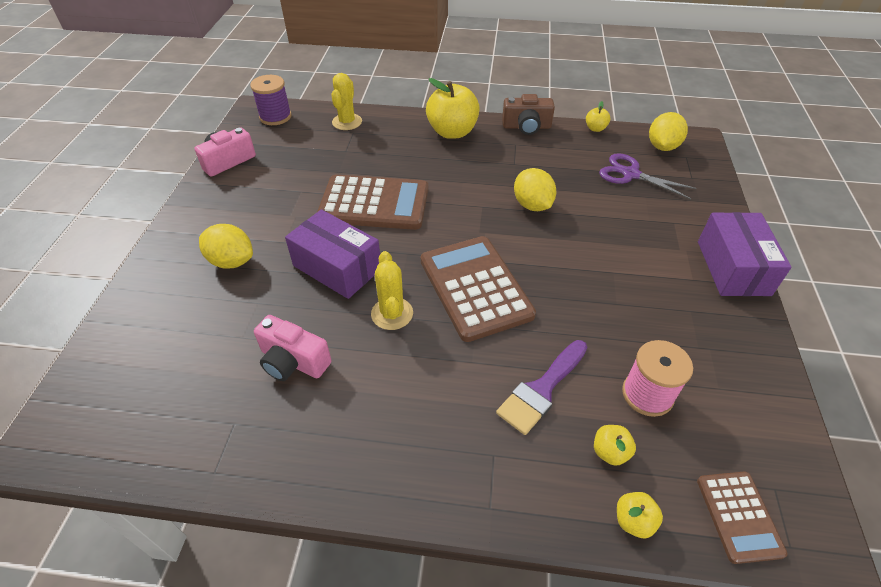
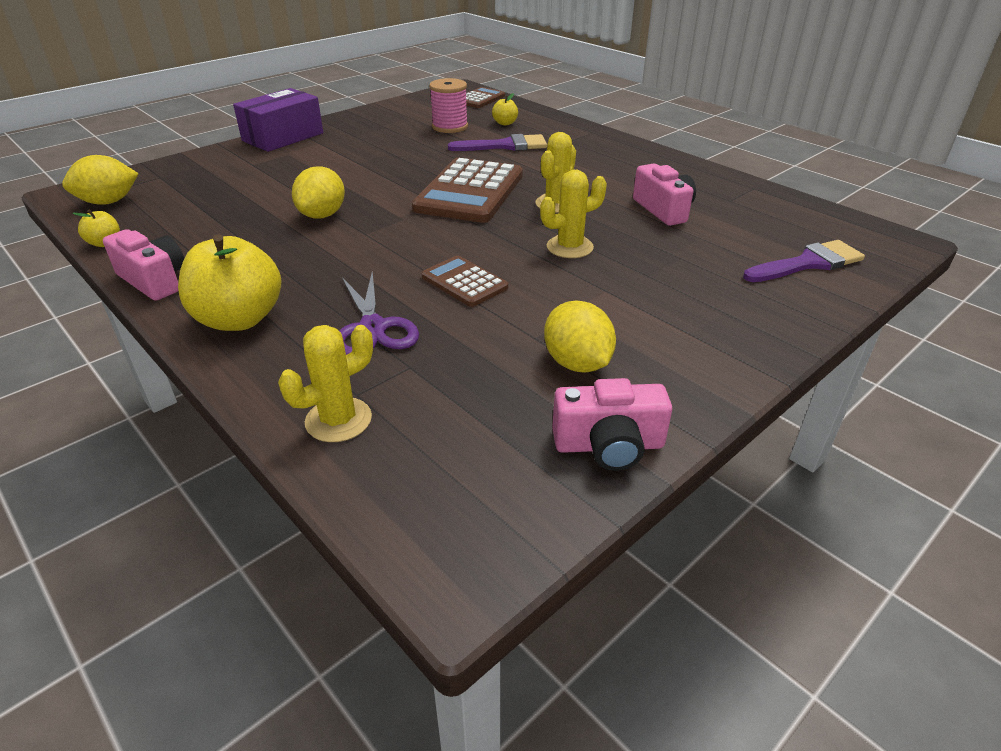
camera: 140 degrees left, 10 degrees down
(139, 351) = (808, 263): none -> purple brush
(231, 261) = (680, 296): yellow lemon -> yellow lemon (577, 363)
(275, 117) = (440, 514): purple spool -> none
(337, 267) = (569, 247): purple box -> yellow cactus
(374, 203) = (464, 282): brown calculator -> brown calculator, size x0.53
(526, 127) = (154, 280): brown camera -> pink camera
(630, 174) = (193, 198): purple scissors -> purple scissors (373, 328)
(633, 521) = (528, 111): yellow apple -> none

